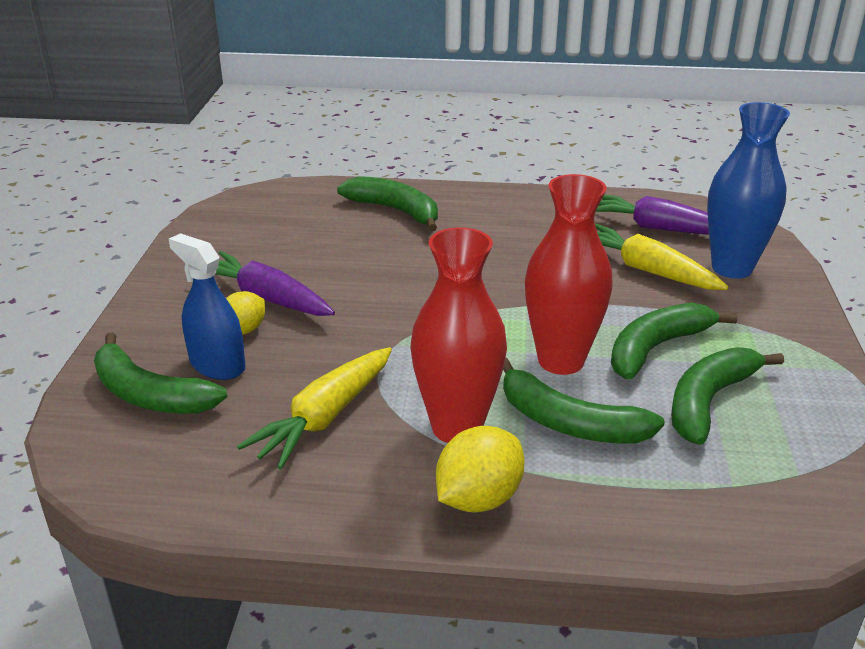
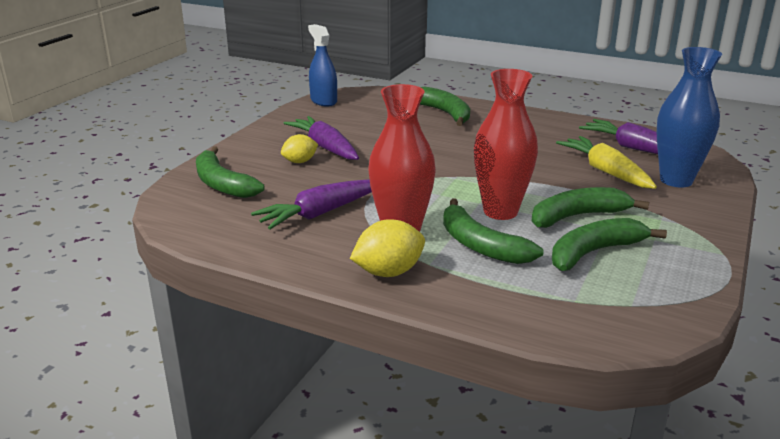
camera: 20 degrees right, 5 degrees down
(217, 365) = (272, 176): blue spray bottle -> blue spray bottle (323, 101)
(325, 417) = (319, 213): yellow carrot -> purple carrot

